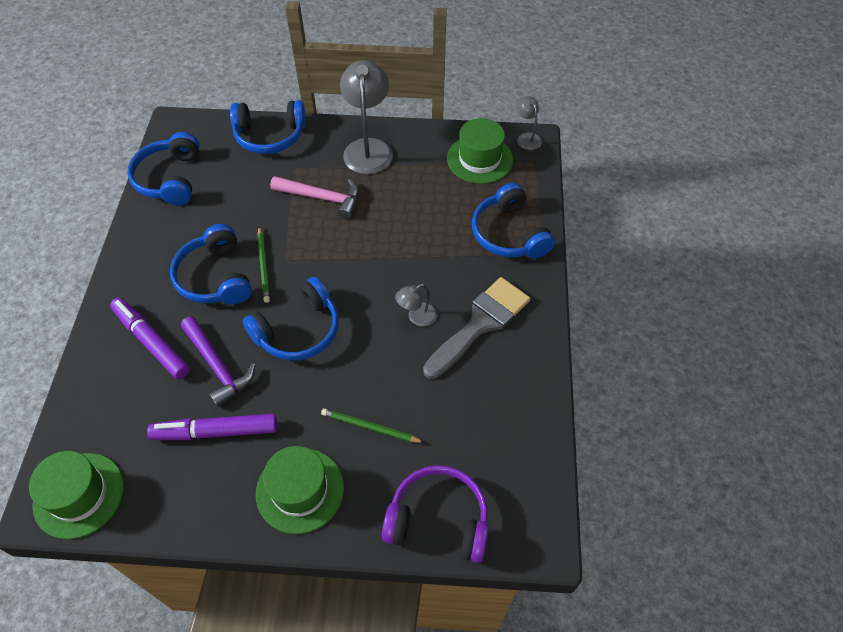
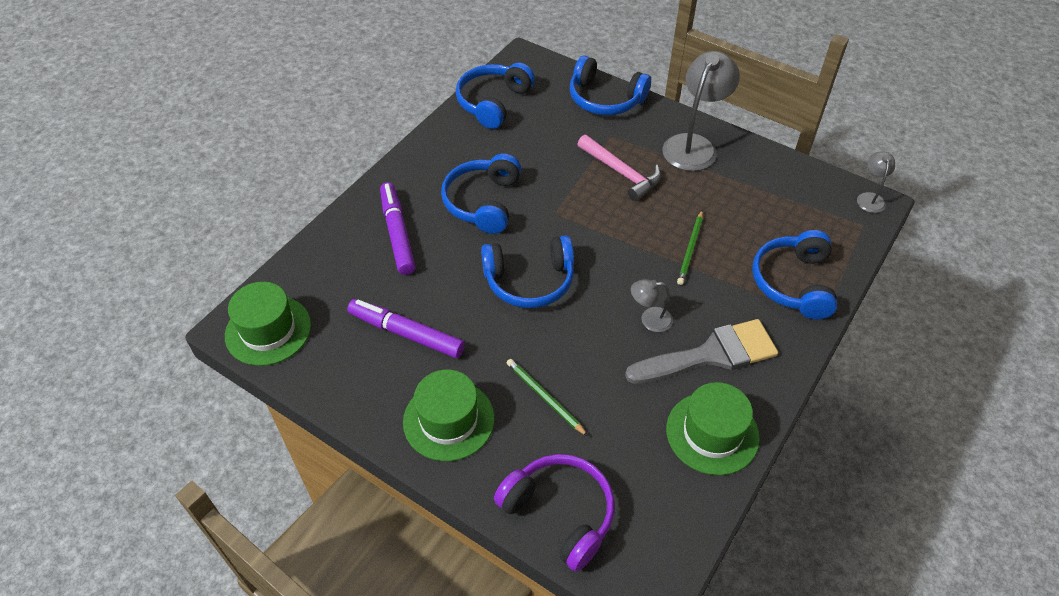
camera: 30 degrees right, 5 degrees down
(217, 366) = (440, 279): purple hammer -> none
(263, 265) = (532, 211): green pencil -> green pencil (690, 249)
(479, 159) = (804, 199): green hat -> green hat (712, 433)

